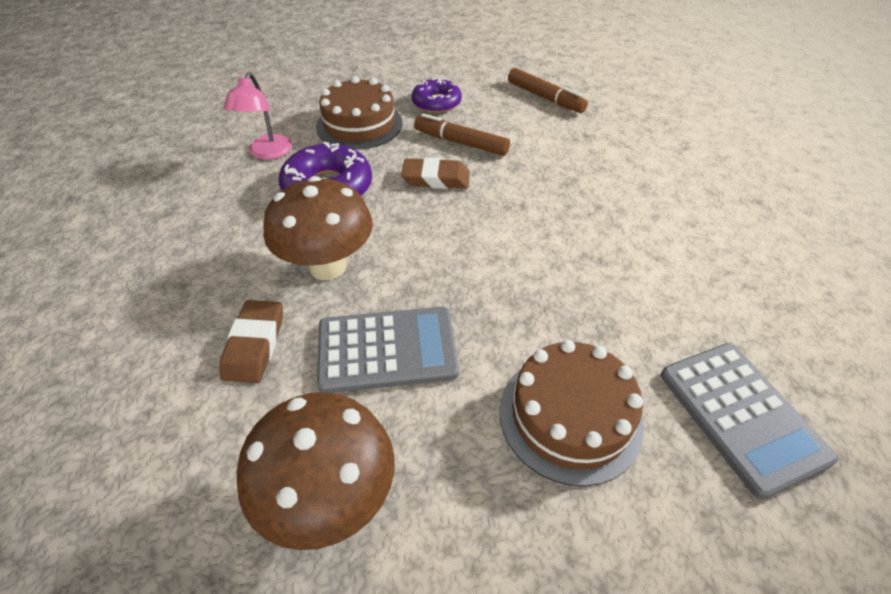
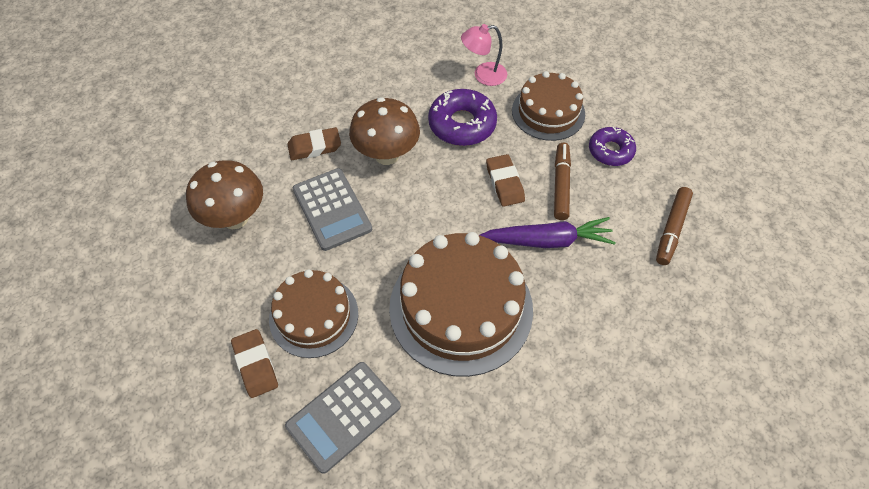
camera: 70 degrees right, 10 degrees up
(527, 170) = (547, 240): none -> purple carrot
(595, 257) = (461, 307): none -> brown cake
(645, 524) = (255, 365): none -> brown eraser

